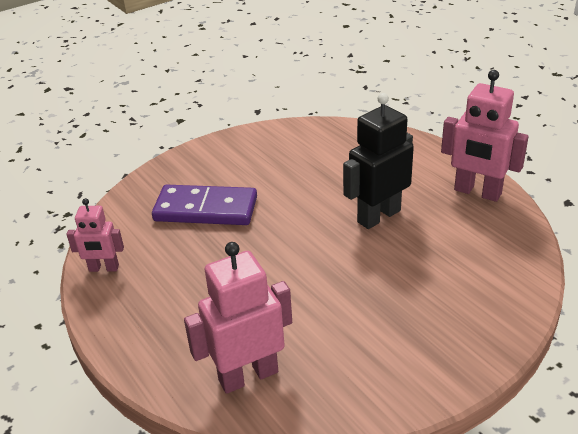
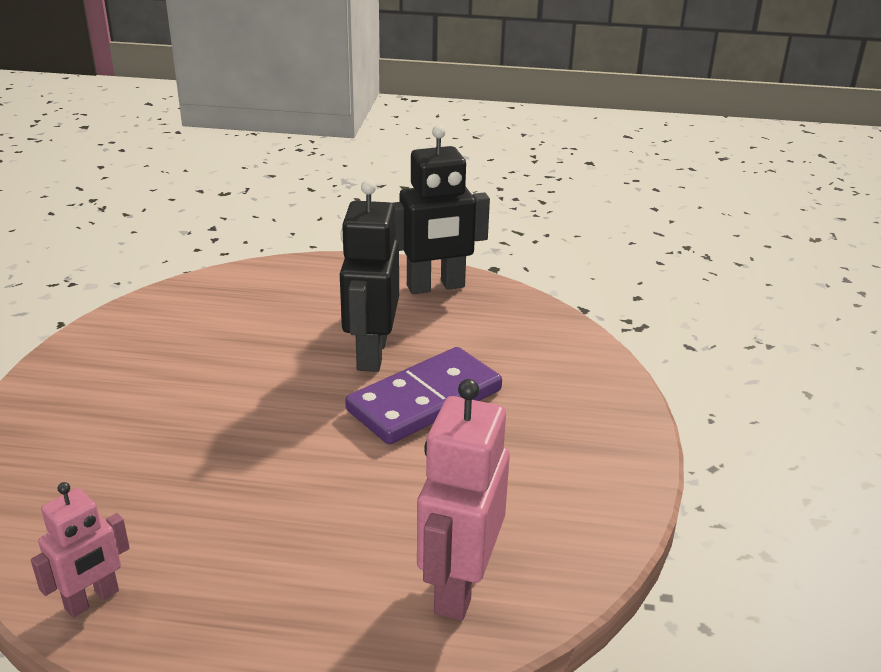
camera: 50 degrees left, 5 degrees down
(205, 209) = (147, 450): purple domino -> purple domino (425, 400)
(477, 192) = (436, 287): pink robot -> black robot

